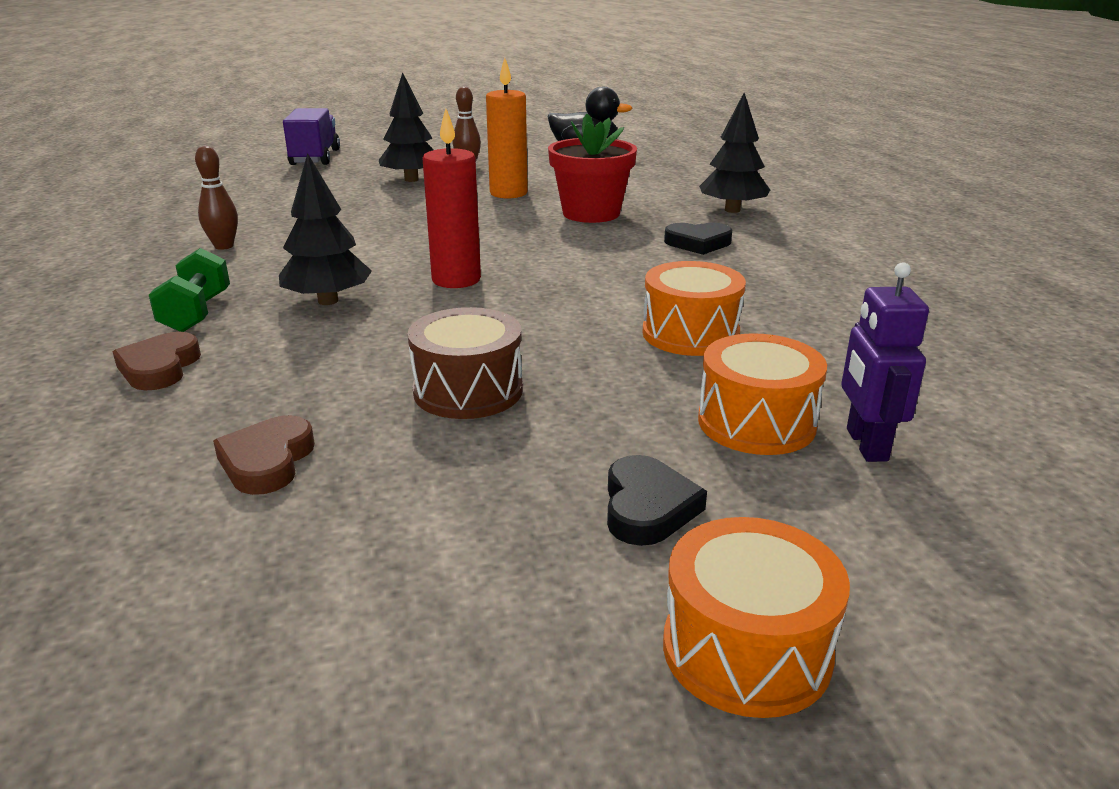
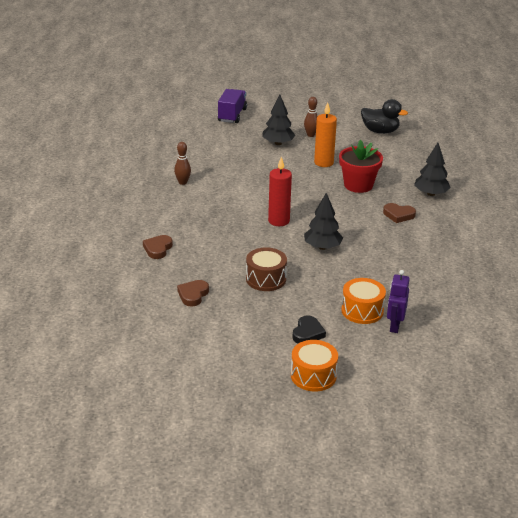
camera: 15 degrees right, 5 degrees up
(196, 313) = (171, 223): green dumbbell -> none
(328, 301) = (223, 224): black tree -> black tree (322, 247)
(690, 334) = (362, 267): orange drum -> none
(698, 243) = (398, 215): black heart -> brown heart

